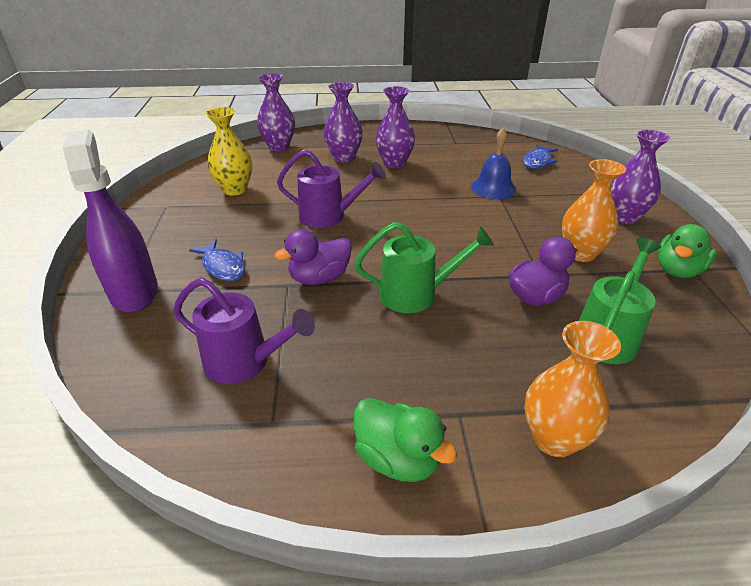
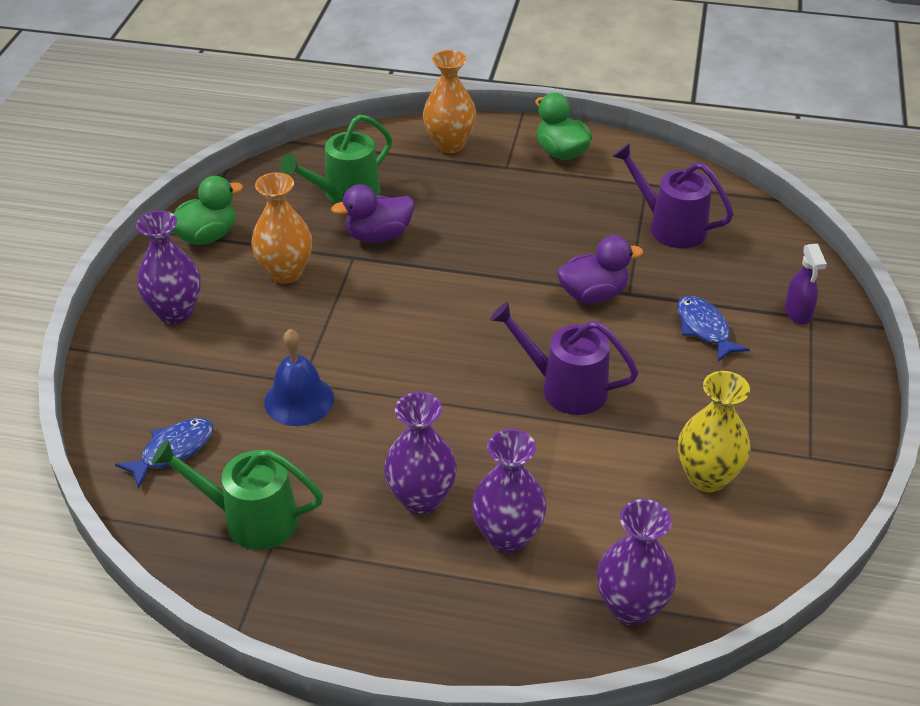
camera: 165 degrees left, 5 degrees up
(134, 292) = (797, 313): purple spray bottle -> purple spray bottle, size x0.49
(416, 294) = (495, 259): green watering can -> green watering can (250, 519)

